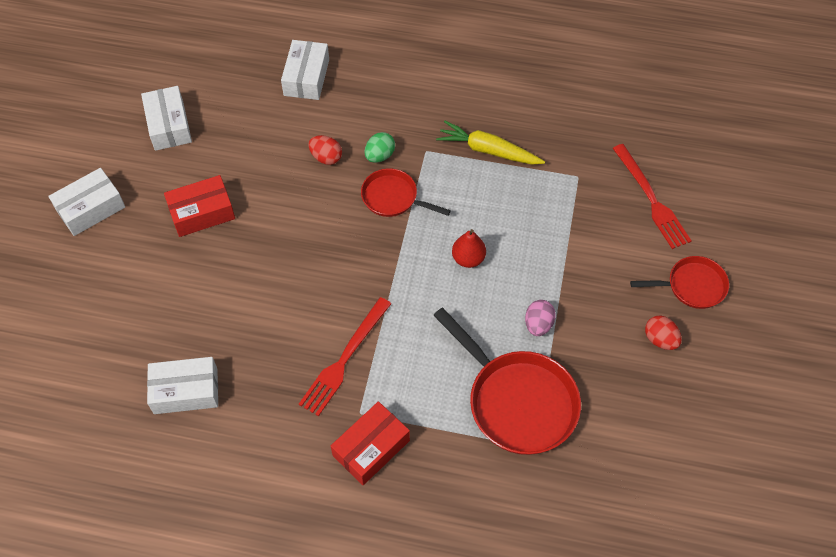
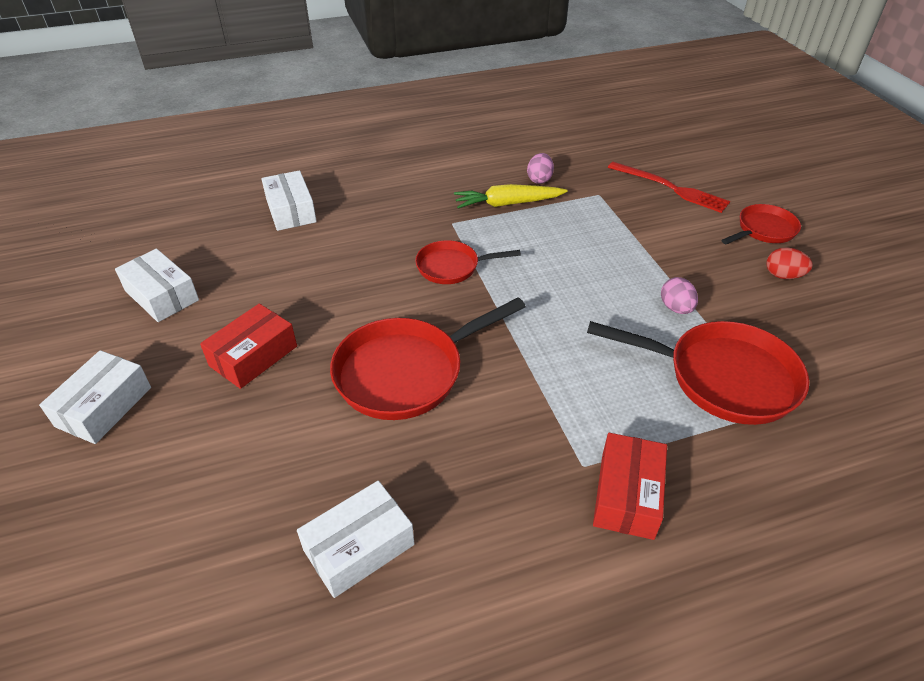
camera: 30 degrees left, 15 degrees down
(294, 279) = (406, 372): none -> red pan
(326, 157) = (359, 261): red egg -> none
(344, 359) = (522, 421): red fork -> none
(380, 156) = (411, 241): green egg -> none
(468, 259) = (564, 285): red pear -> none
(538, 134) = (539, 179): none -> pink egg

